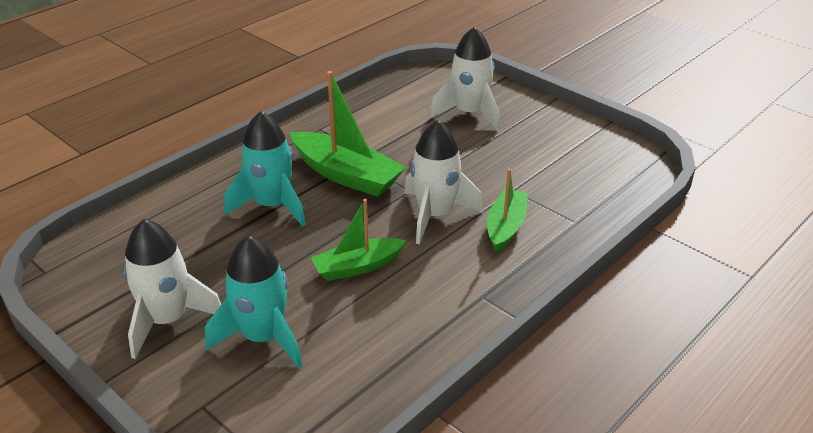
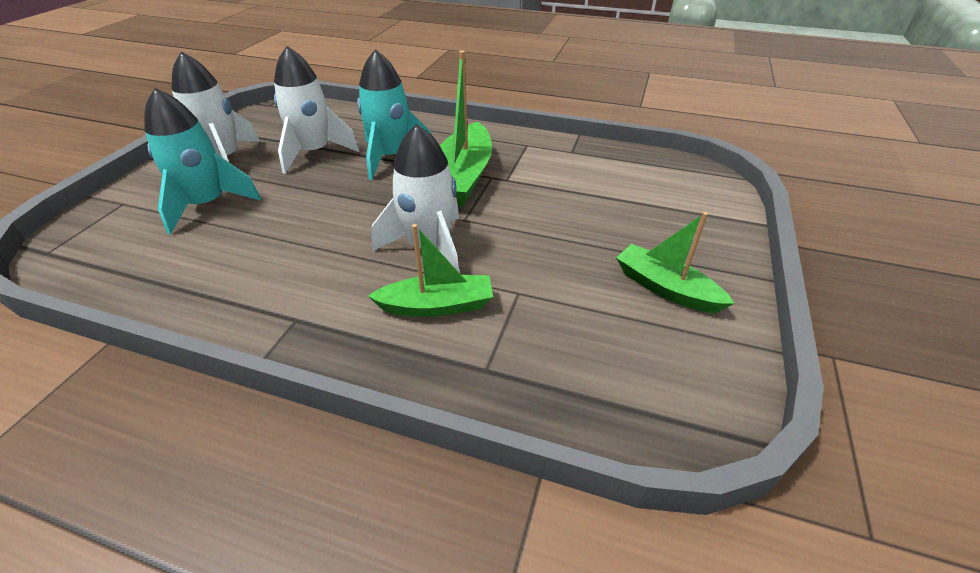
camera: 65 degrees right, 5 degrees up
(357, 267) = (319, 224): green boat -> green boat (665, 288)
(469, 113) = (649, 219): white rocket -> white rocket (314, 153)

